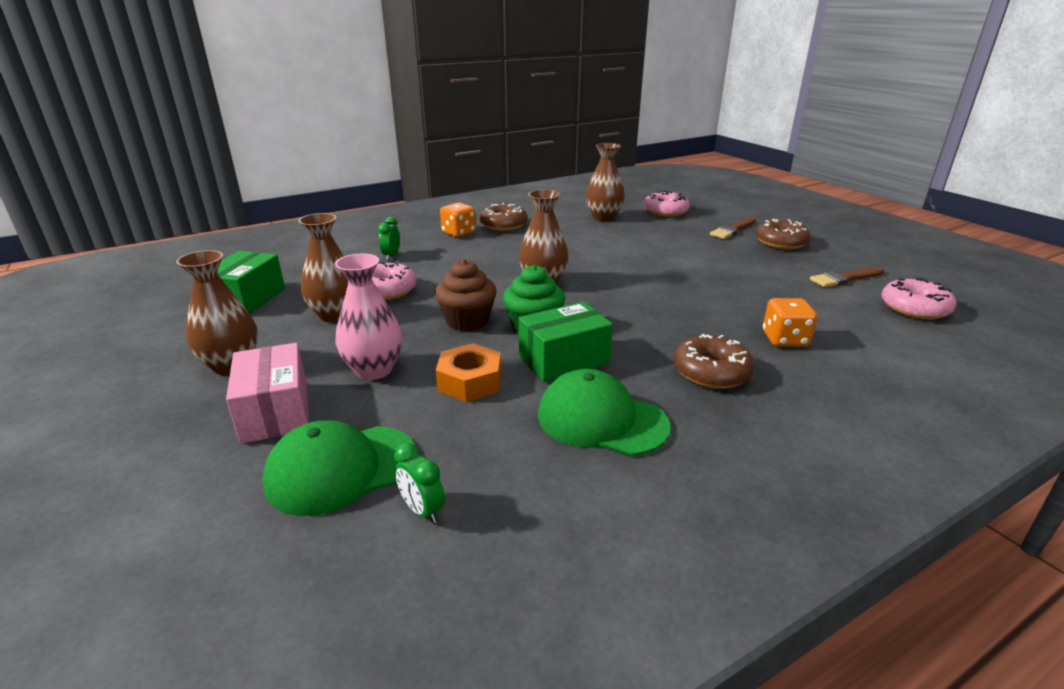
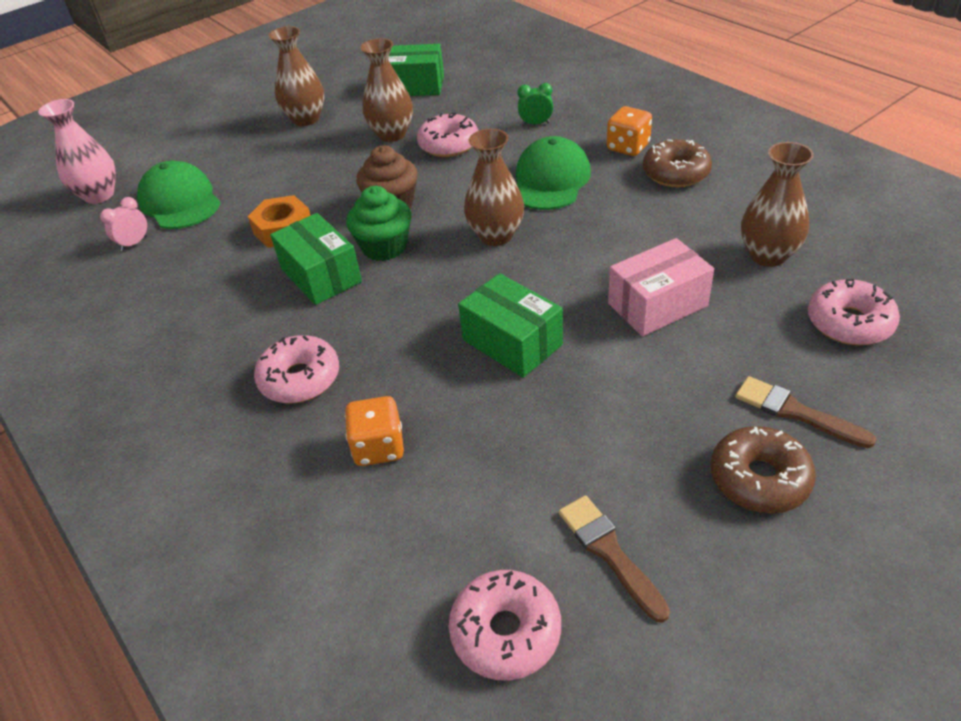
camera: 85 degrees right, 15 degrees up
(276, 412) = (245, 157): pink box -> pink box (657, 305)
(374, 370) = (301, 179): pink vase -> pink vase (99, 195)
(422, 510) = (134, 243): green clock -> pink clock
(601, 420) = (223, 309): green cap -> green cap (550, 180)
(672, 287) = (512, 342): none -> green box
(711, 372) = (300, 379): brown donut -> pink donut

